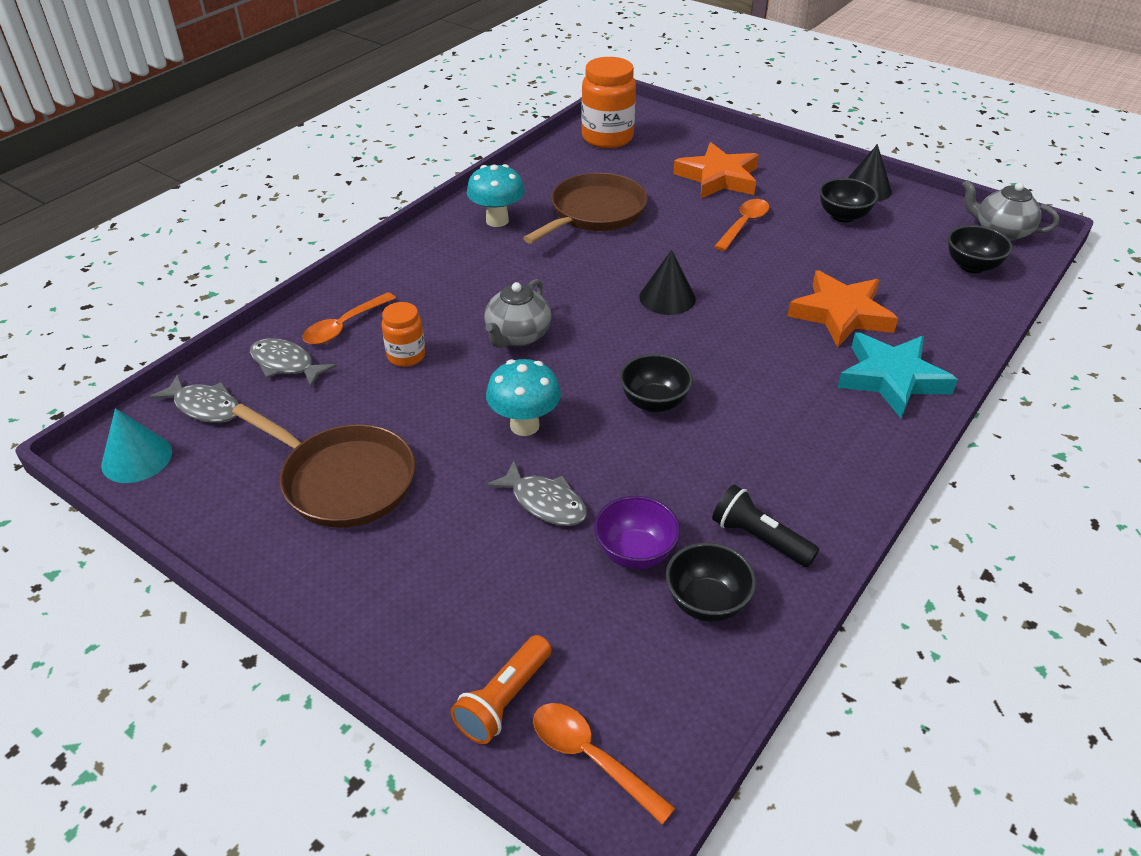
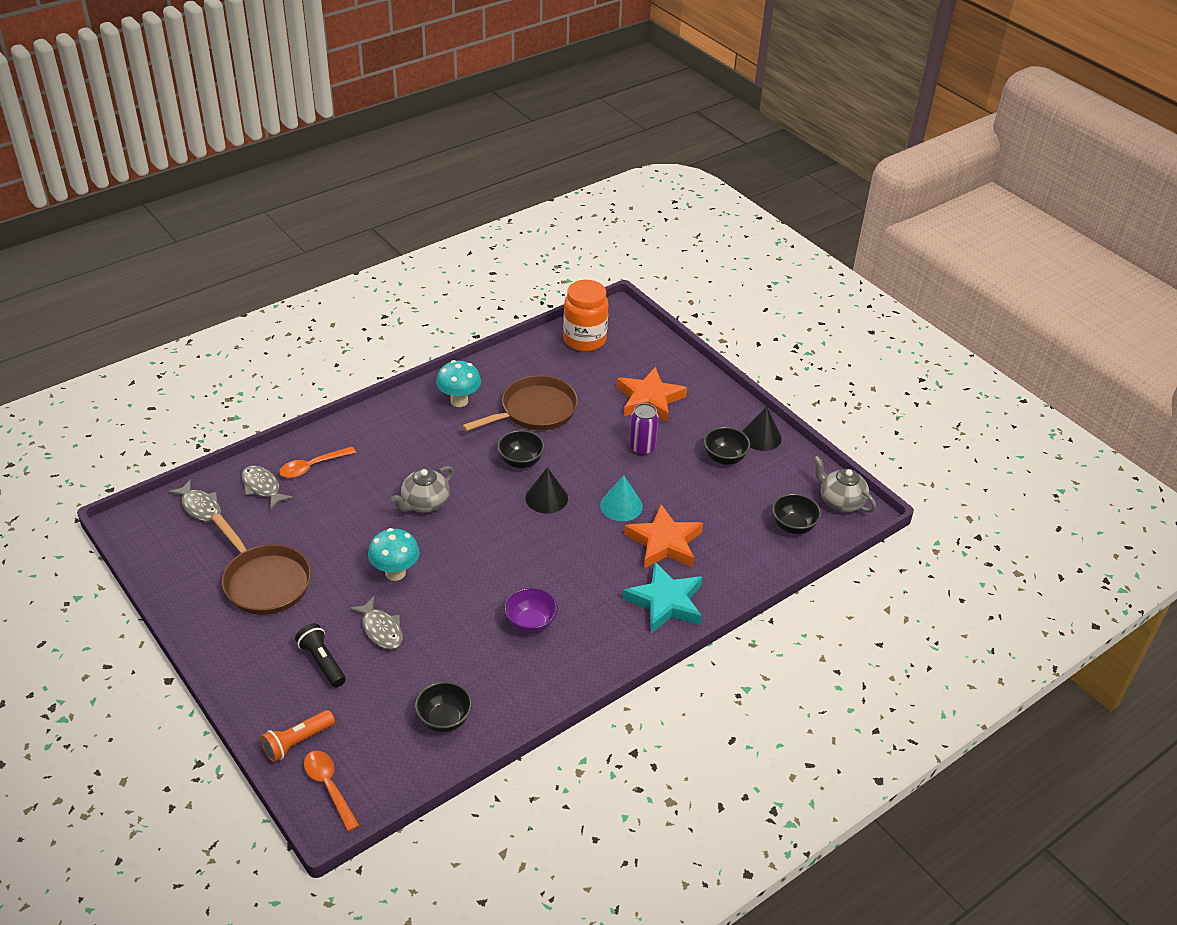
camera: 15 degrees right, 0 degrees up
(137, 458) = (147, 533): turquoise cone -> turquoise cone (621, 505)
(406, 356) = (343, 501): orange jar -> none
(635, 553) = (419, 677): purple bowl -> purple bowl (530, 623)
(654, 402) = (489, 578): black bowl -> black bowl (521, 461)
(744, 225) = (642, 448): orange spoon -> purple can
(759, 538) = (501, 689): black flashlight -> black flashlight (322, 662)

